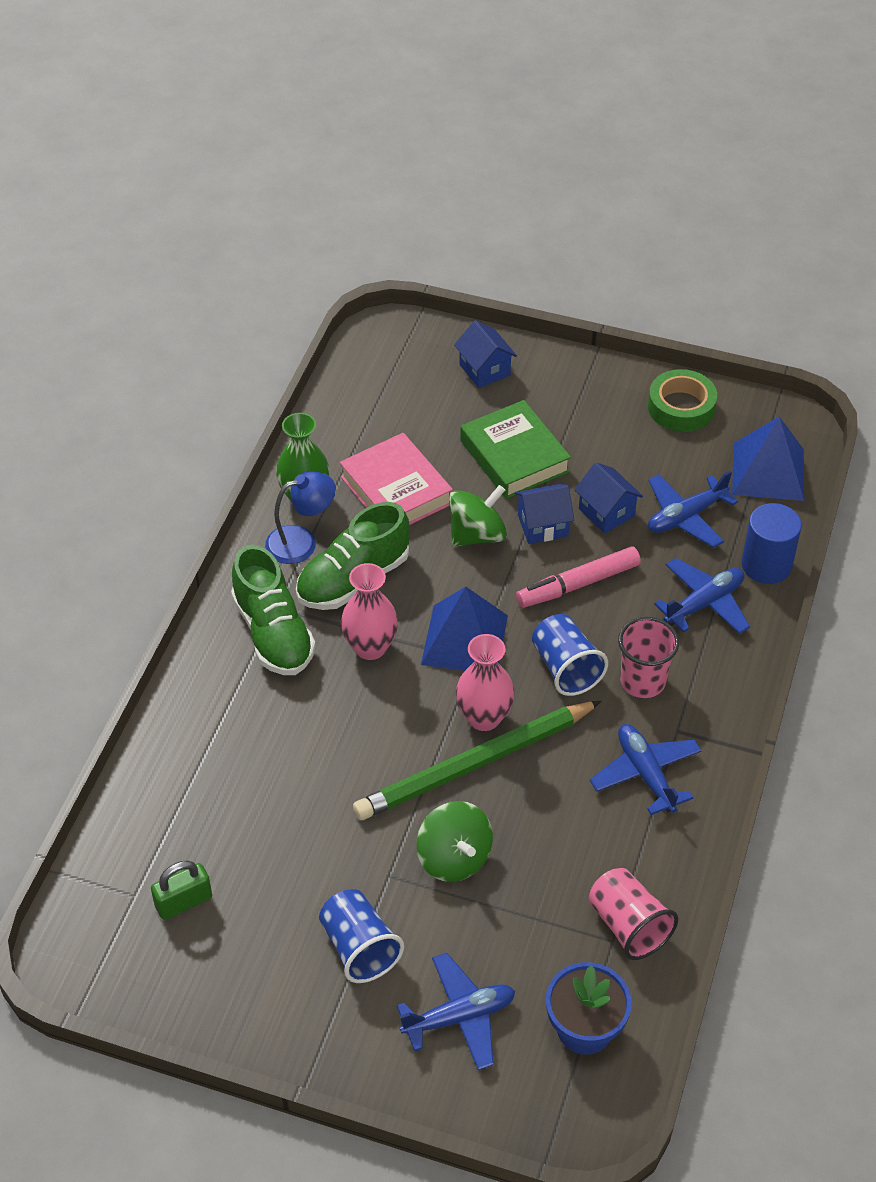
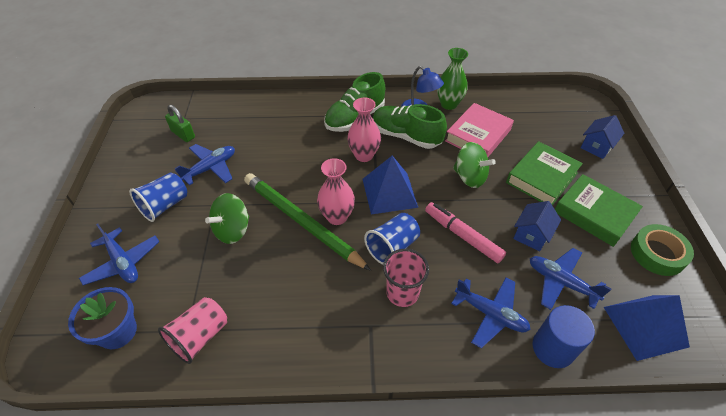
camera: 70 degrees right, 0 degrees up
(542, 525) = (497, 205): blue house -> none
(598, 434) = (594, 213): none -> green book
(645, 774) = (326, 315): blue plane -> blue plane (210, 168)

